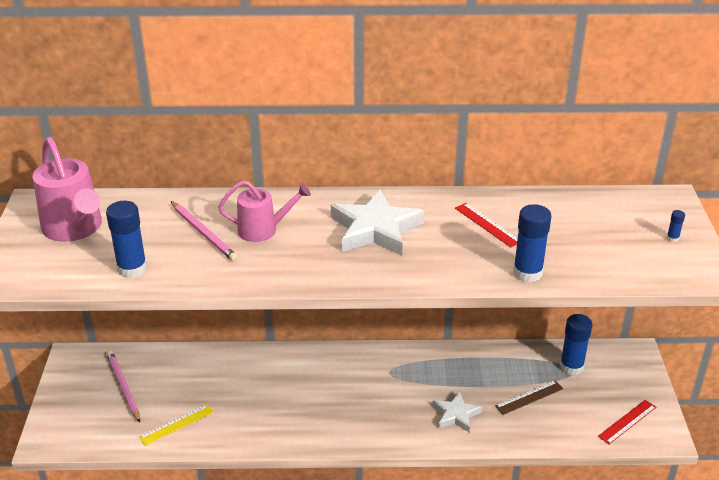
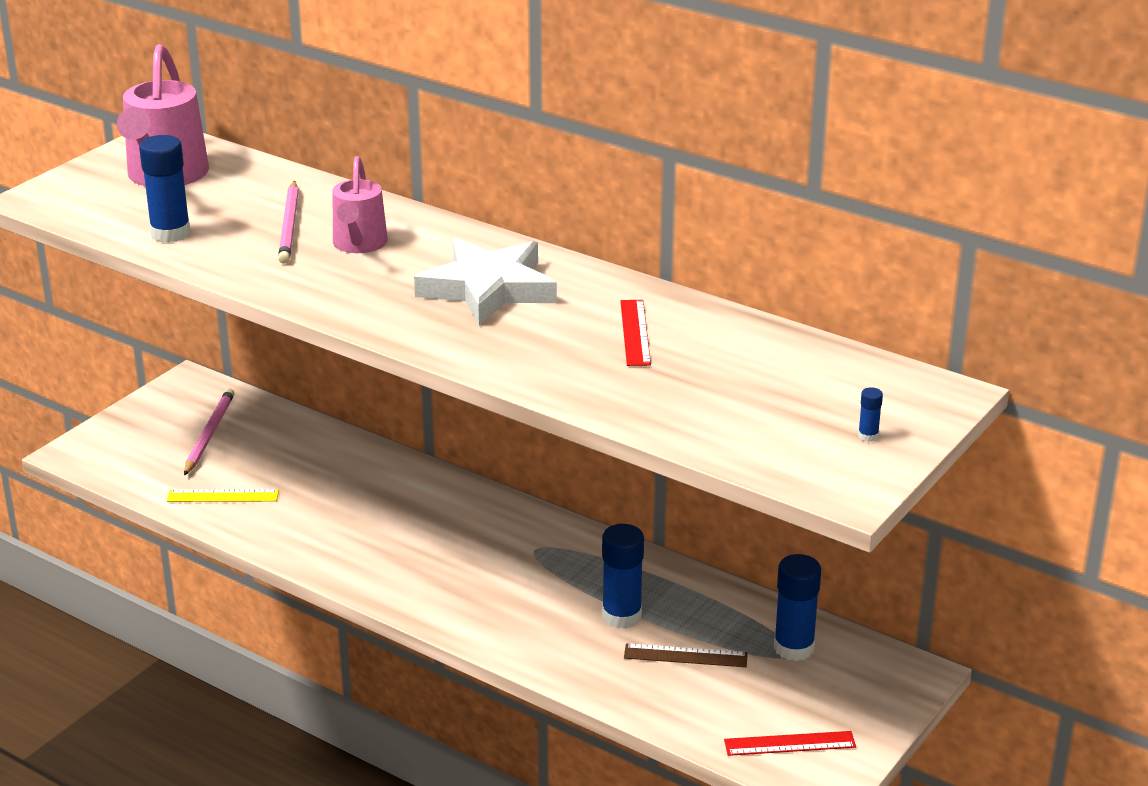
camera: 35 degrees right, 5 degrees down
(264, 230) = (359, 245): pink watering can -> pink watering can turned 60 degrees clockwise
(456, 415) = (561, 631): white star -> none
(527, 273) = (606, 398): blue glue stick -> blue glue stick (621, 616)

